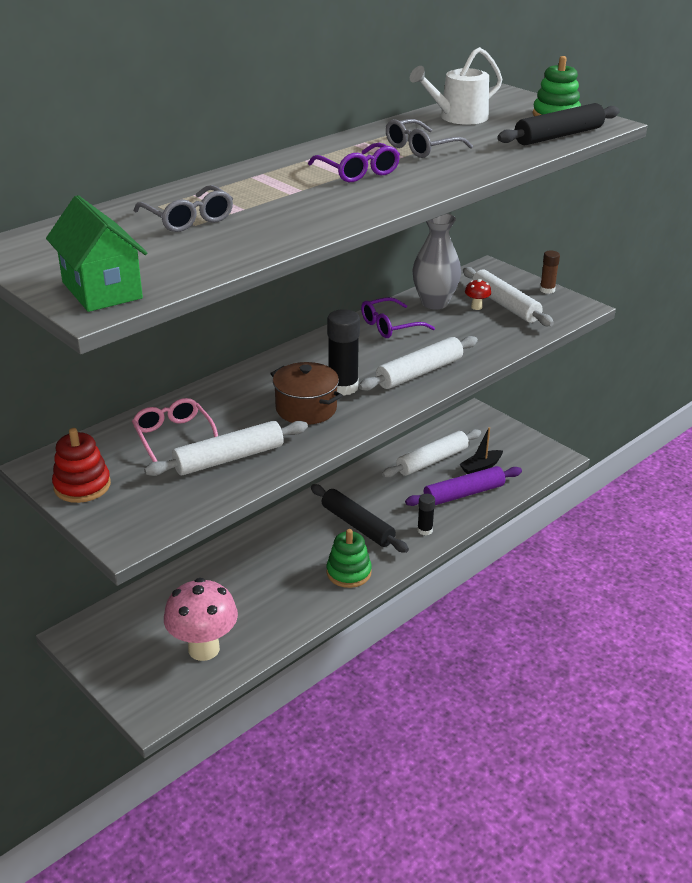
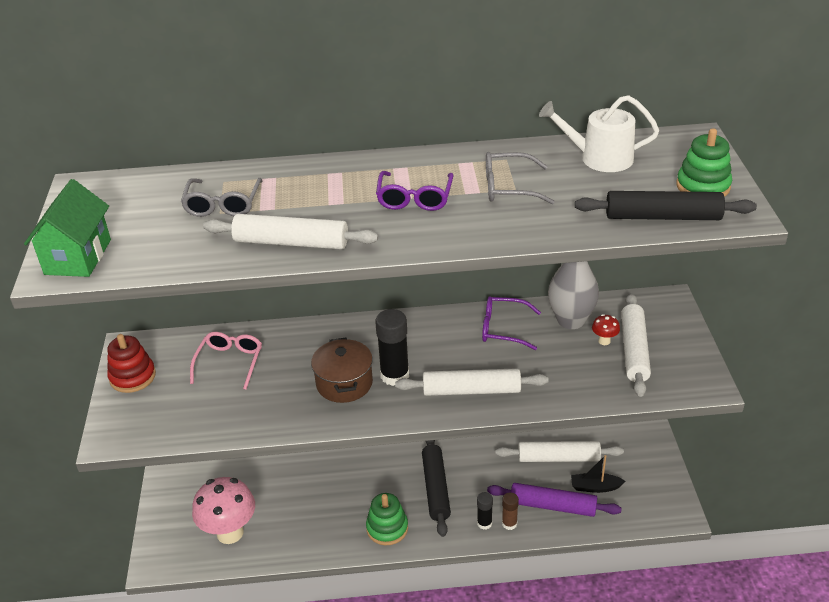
camera: 40 degrees right, 5 degrees up
(229, 458) = (242, 403): white rolling pin -> white rolling pin (291, 242)
(547, 290) = (697, 350): brown glue stick -> brown glue stick (509, 523)

